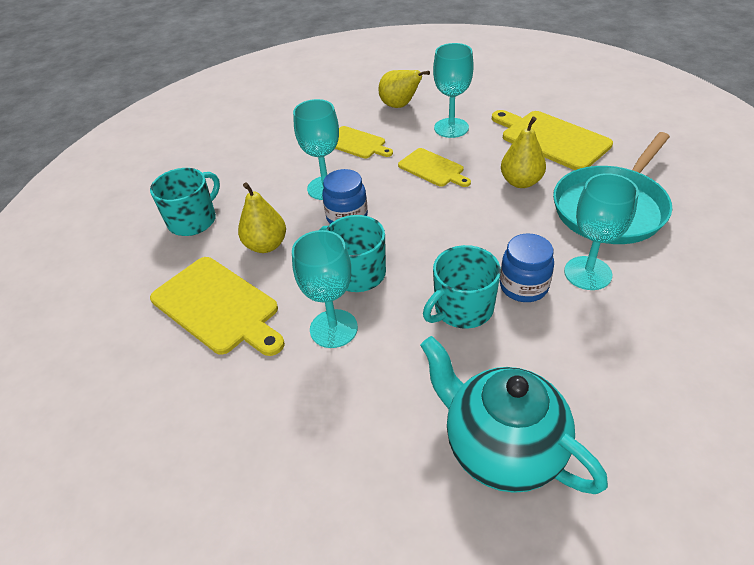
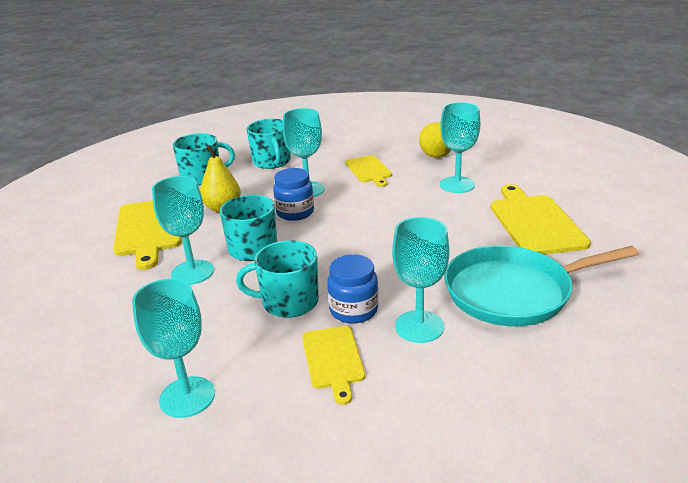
camera: 35 degrees right, 15 degrees down
(247, 172) = (272, 162): none -> turquoise mug
(433, 169) = (401, 206): yellow cutting board -> yellow cutting board (333, 359)
(501, 448) = (187, 397): turquoise teapot -> turquoise goblet
(521, 182) = (459, 242): yellow pear -> none

